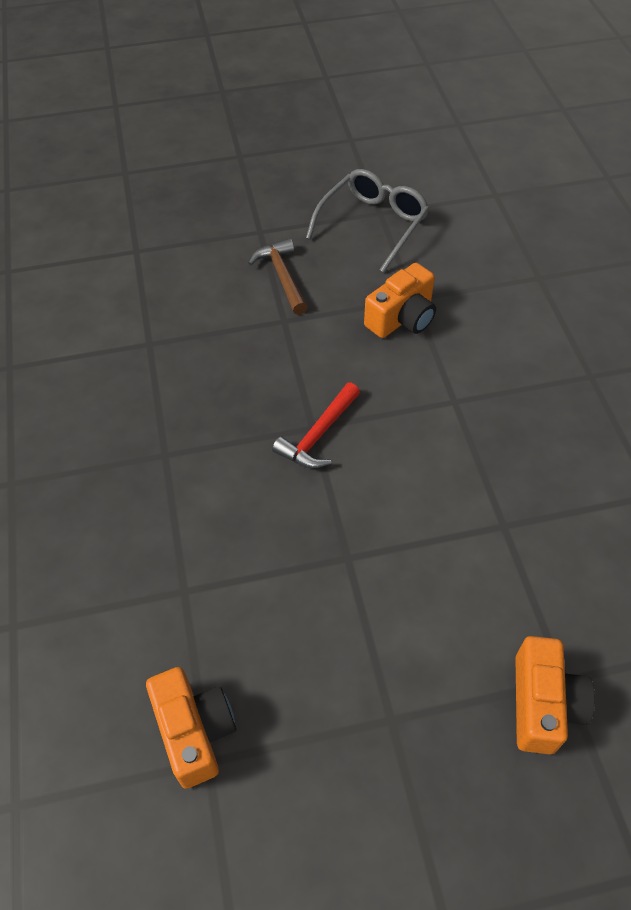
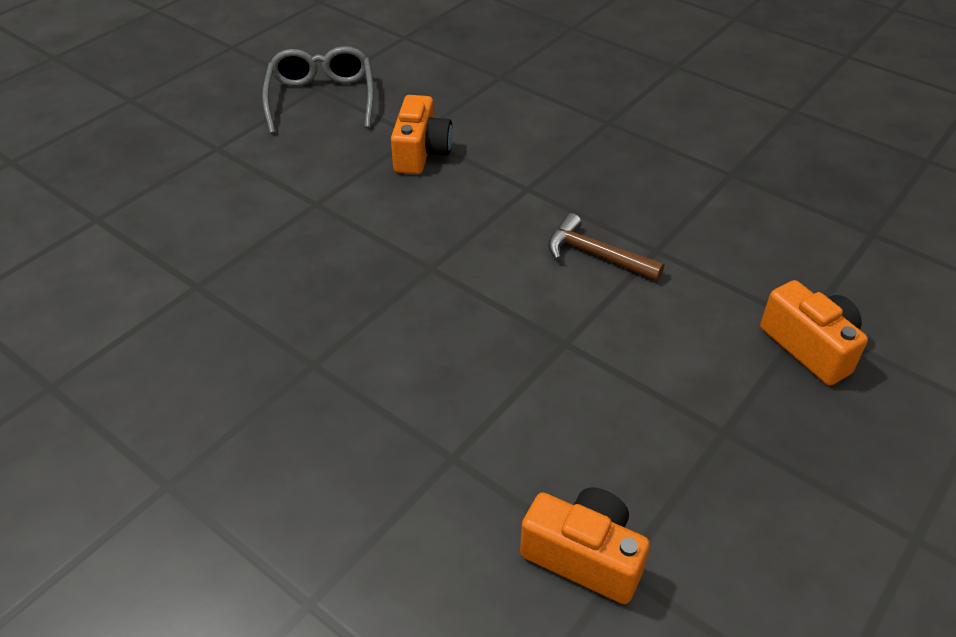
camera: 40 degrees left, 10 degrees down
(282, 277) = (278, 172): brown hammer -> brown hammer (596, 255)
(319, 435) = (442, 270): red hammer -> none

